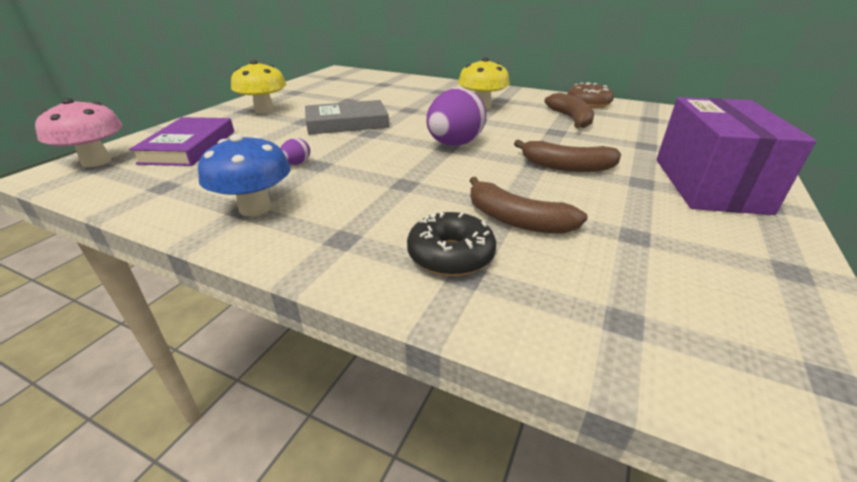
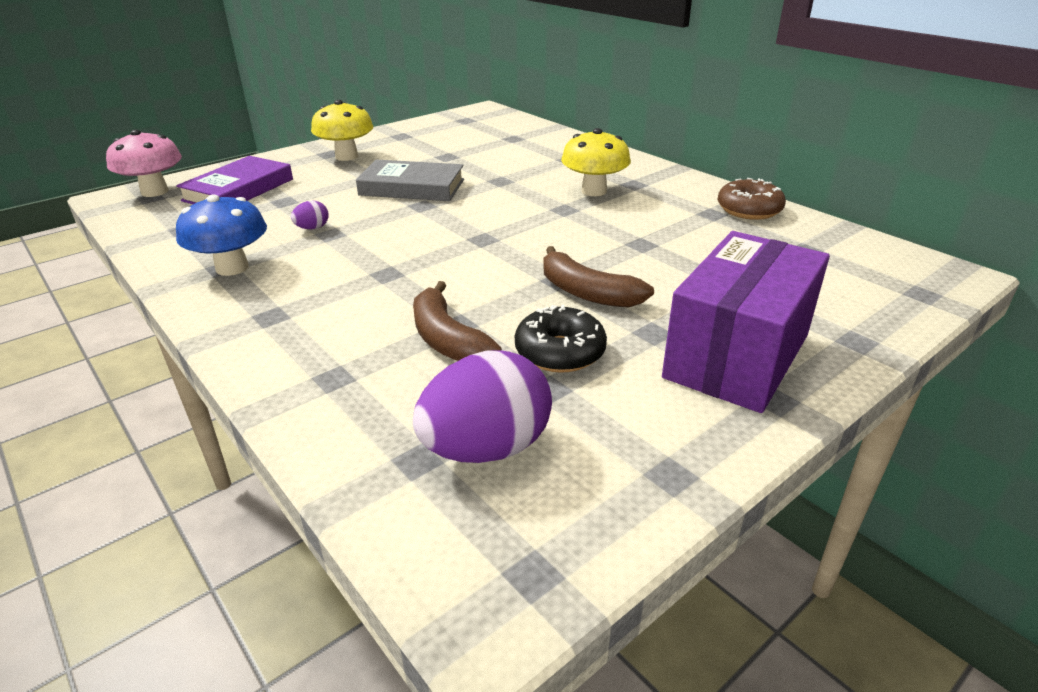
camera: 25 degrees right, 0 degrees up
(450, 255) = (342, 356): black donut -> black donut (560, 352)
(454, 144) = (495, 237): purple egg -> purple egg (486, 448)
(570, 119) = (688, 229): brown banana -> none

